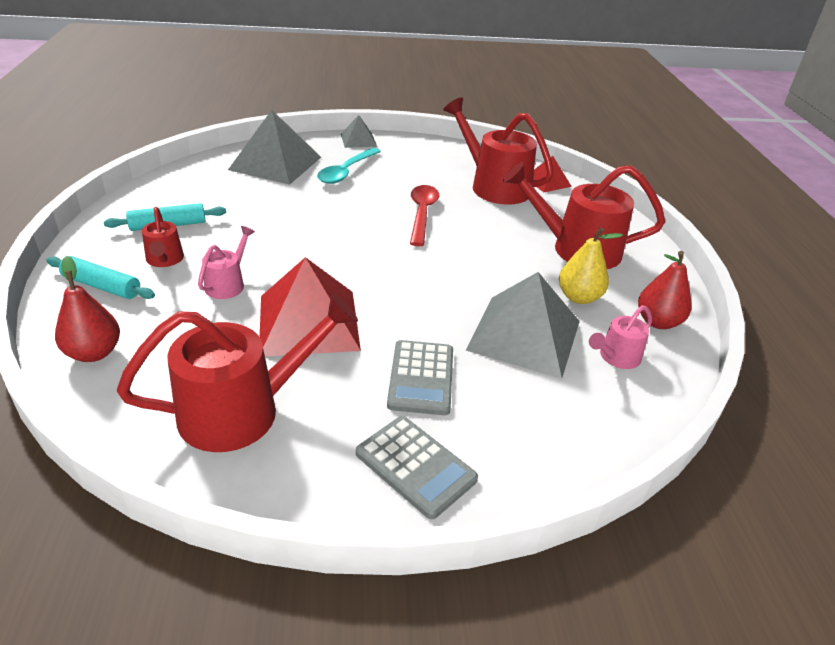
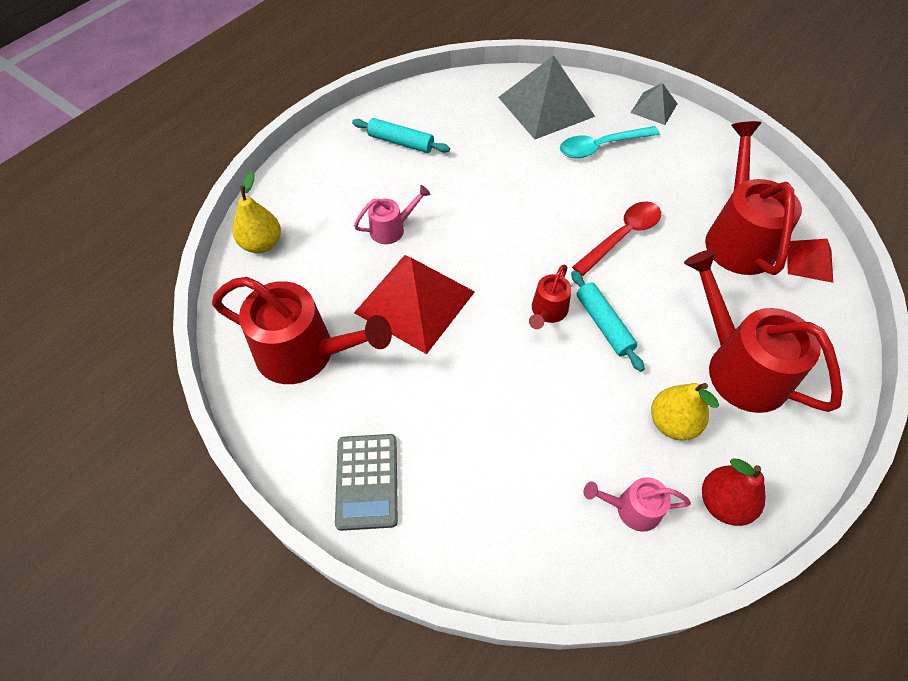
camera: 45 degrees right, 20 degrees up
(94, 353) = (262, 244): red pear -> yellow pear
(102, 286) = (311, 183): turquoise rolling pin -> turquoise rolling pin (604, 324)
(164, 260) = (369, 179): red watering can -> red watering can (547, 312)
(421, 378) = (445, 410): grey calculator -> none
(524, 335) = (573, 428): grey pyramid -> none

